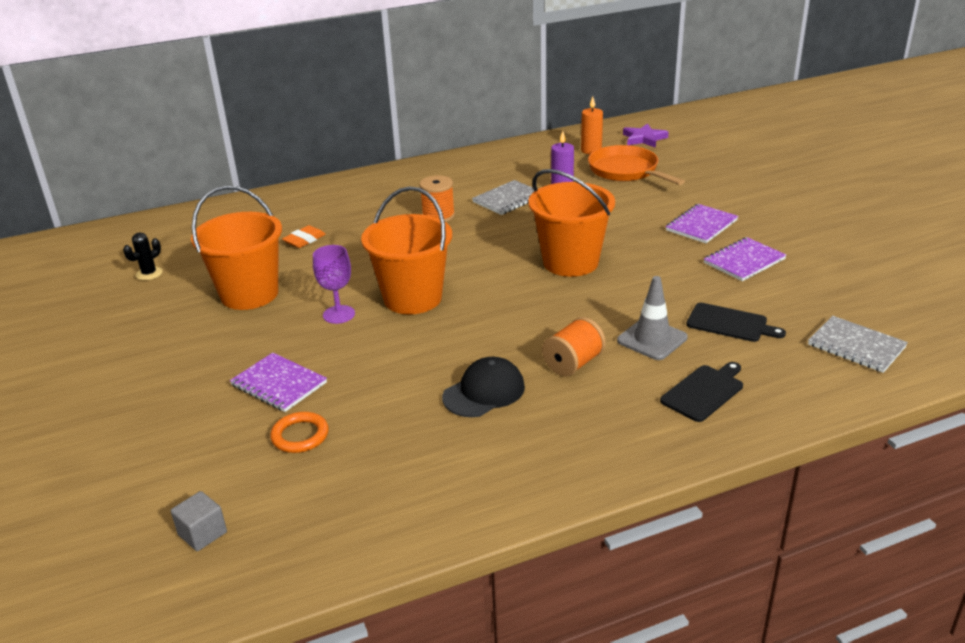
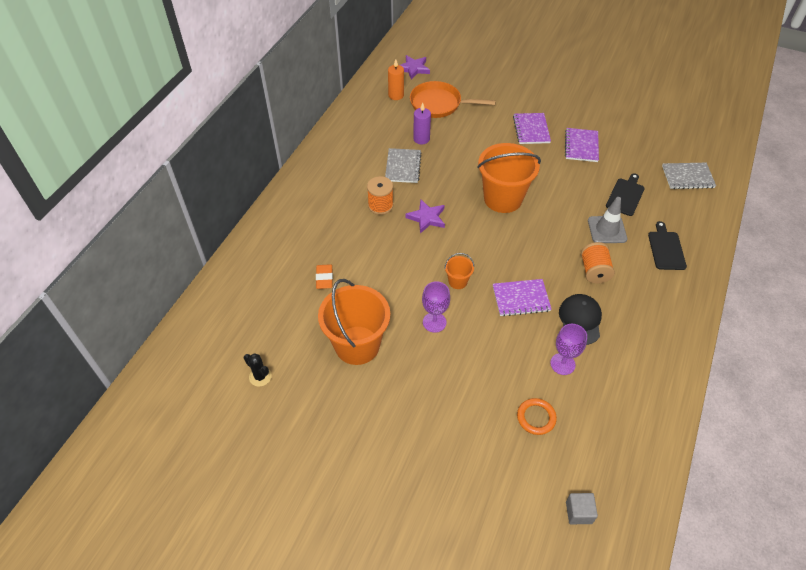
camera: 45 degrees left, 20 degrees up
(149, 274) = (260, 376): black cactus -> black cactus turned 45 degrees counterclockwise
(279, 384) = (475, 395): purple notebook -> purple notebook (521, 298)
(401, 413) = (562, 364): none -> purple goblet
(412, 298) = (457, 281): orange bucket -> orange bucket, size x0.45
(466, 242) = (426, 218): none -> purple star
(730, 323) = (625, 195): black cutting board -> black cutting board turned 45 degrees counterclockwise

